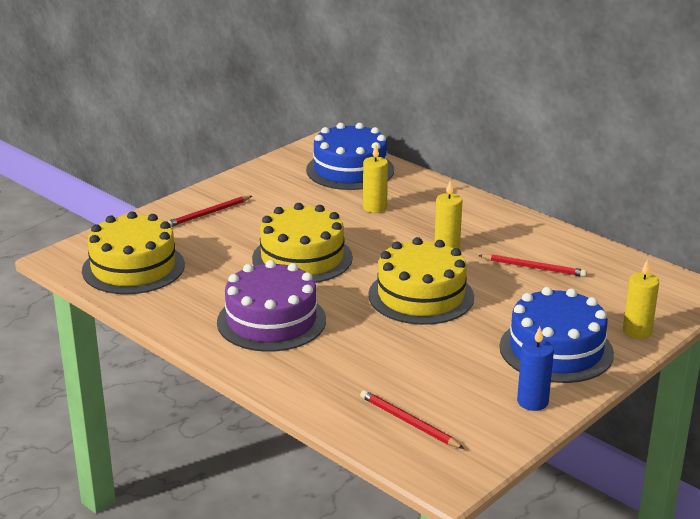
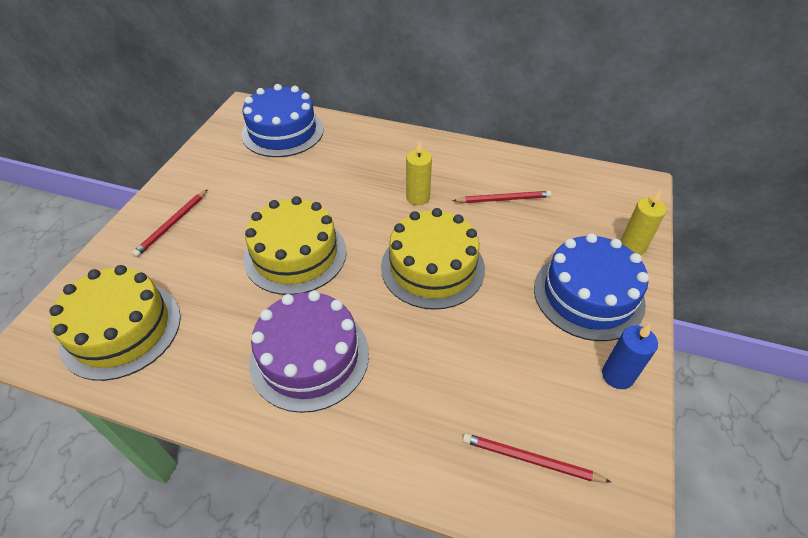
camera: 25 degrees left, 20 degrees up
(374, 207) = (328, 169): yellow candle -> none

